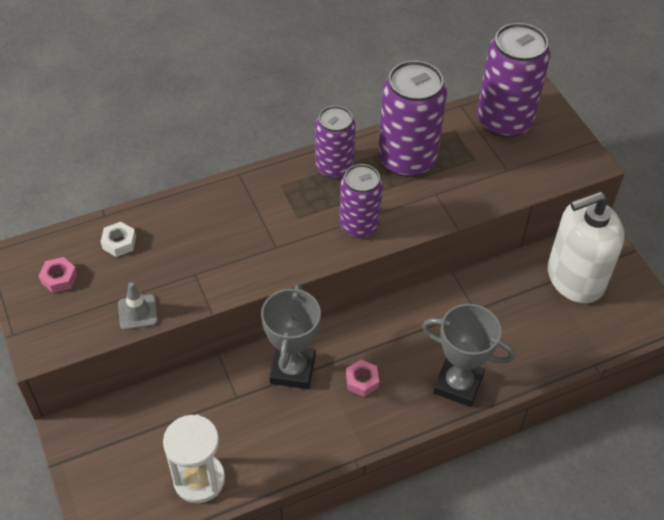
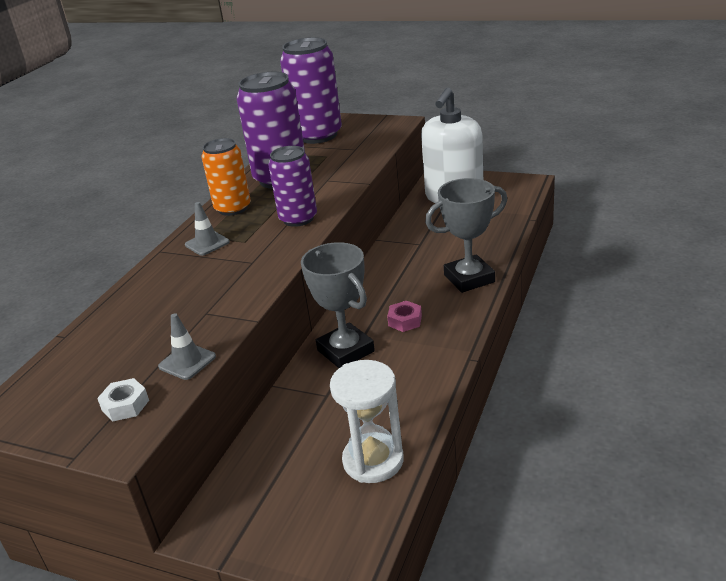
camera: 40 degrees left, 20 degrees down
(59, 278) = (73, 394): pink nut -> none
(119, 242) = (104, 340): white nut -> white nut (125, 405)
(273, 195) = (207, 243): none -> grey traffic cone
(334, 167) = (233, 208): purple can -> orange can

